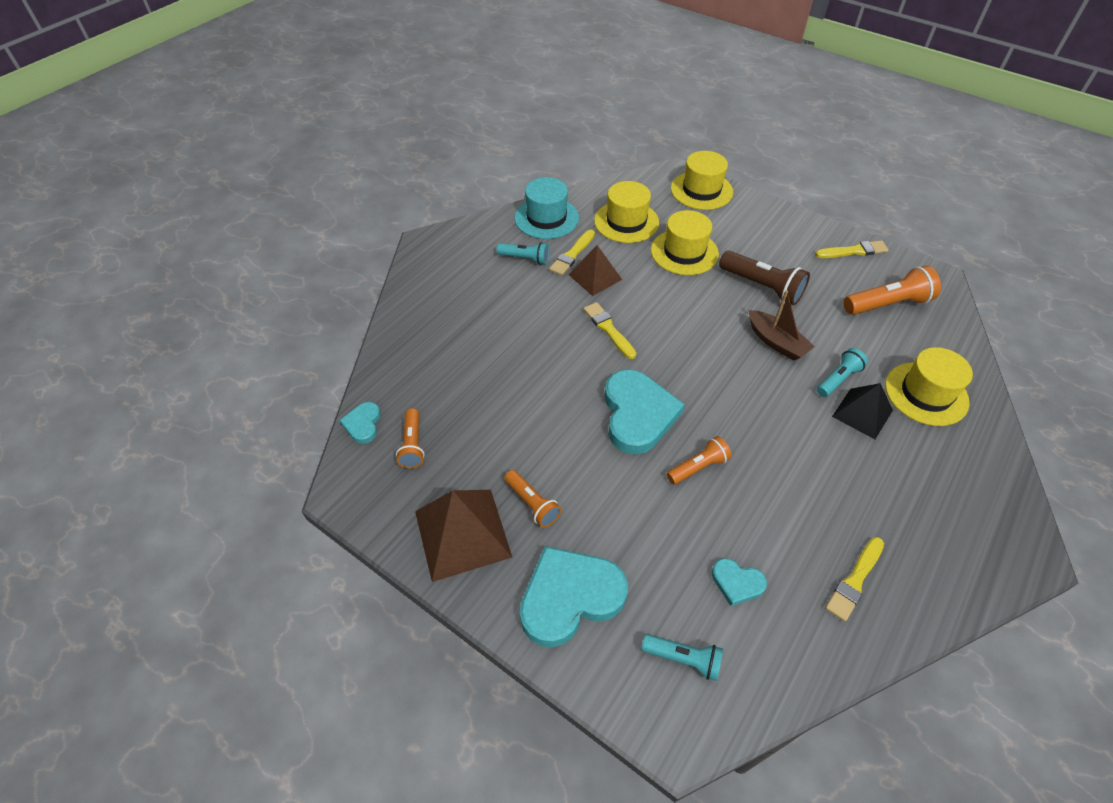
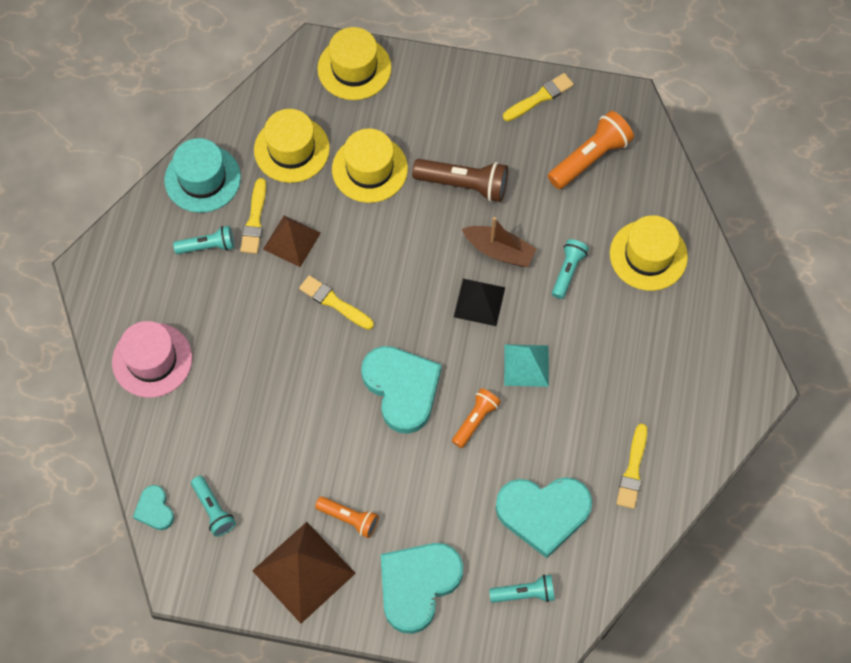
camera: 25 degrees left, 15 degrees up
(412, 445) = (213, 510): orange flashlight -> turquoise flashlight
(434, 316) = (152, 360): none -> pink hat
(737, 583) = (543, 513): turquoise heart -> turquoise heart, size x2.06
(769, 439) = (526, 365): none -> turquoise pyramid
(862, 413) = (598, 301): black pyramid -> black pyramid (479, 302)

